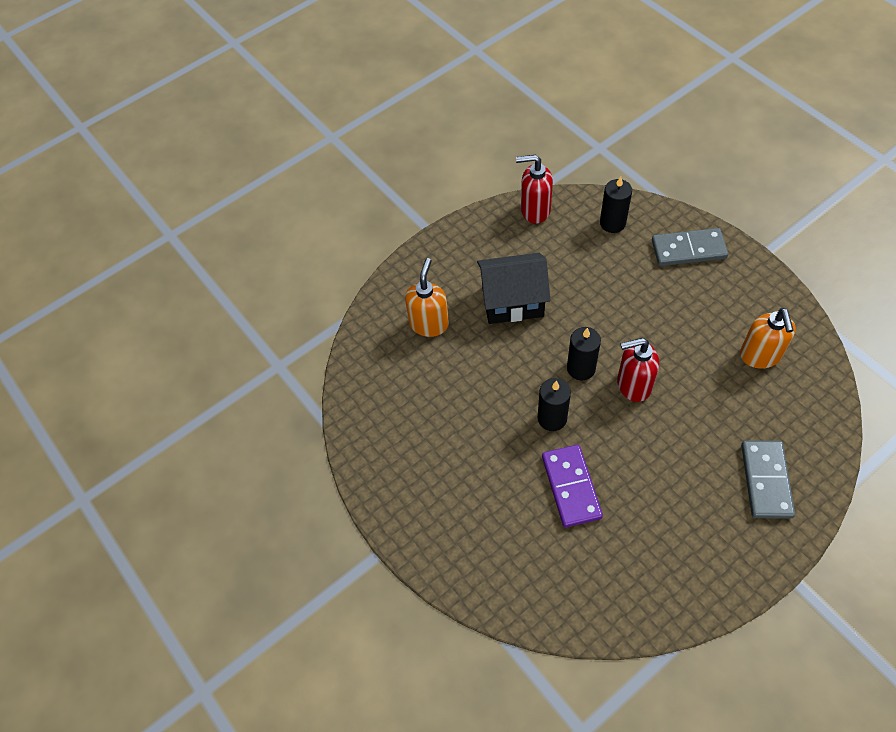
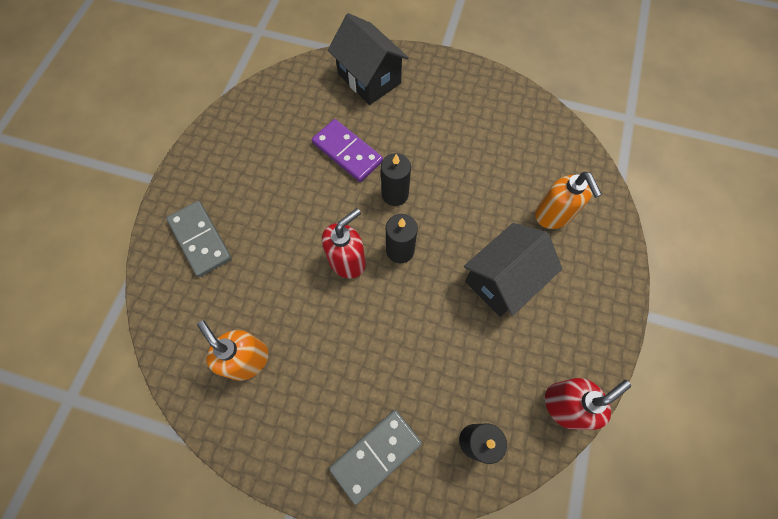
camera: 140 degrees right, 10 degrees up
(492, 561) = (369, 78): none -> black house

